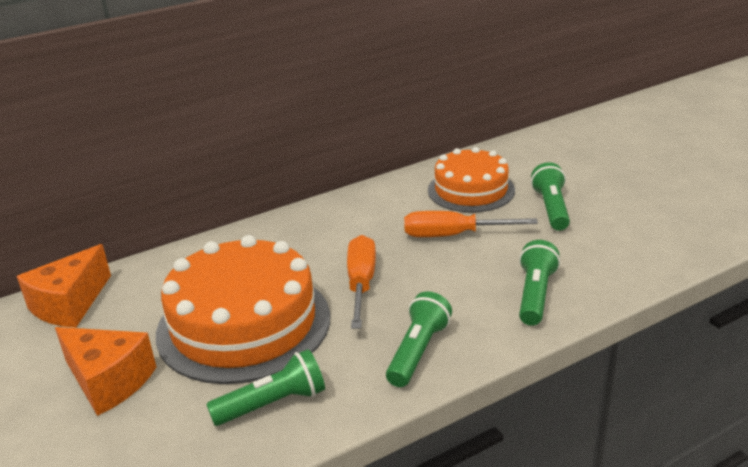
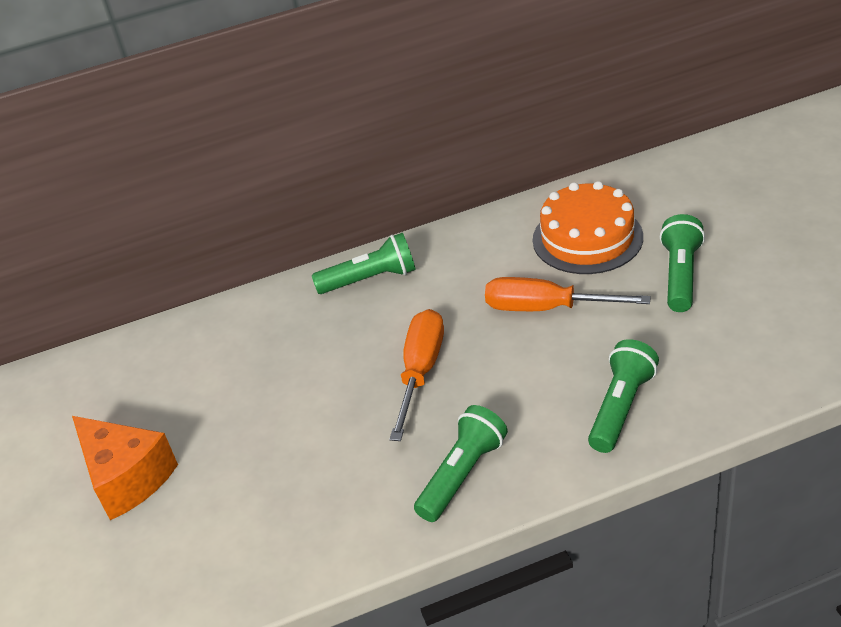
camera: 15 degrees right, 10 degrees up
(70, 304) = (101, 371): orange cheese -> none
(244, 324) = (279, 416): orange cake -> none
(273, 404) = (290, 526): green flashlight -> green flashlight (371, 279)

